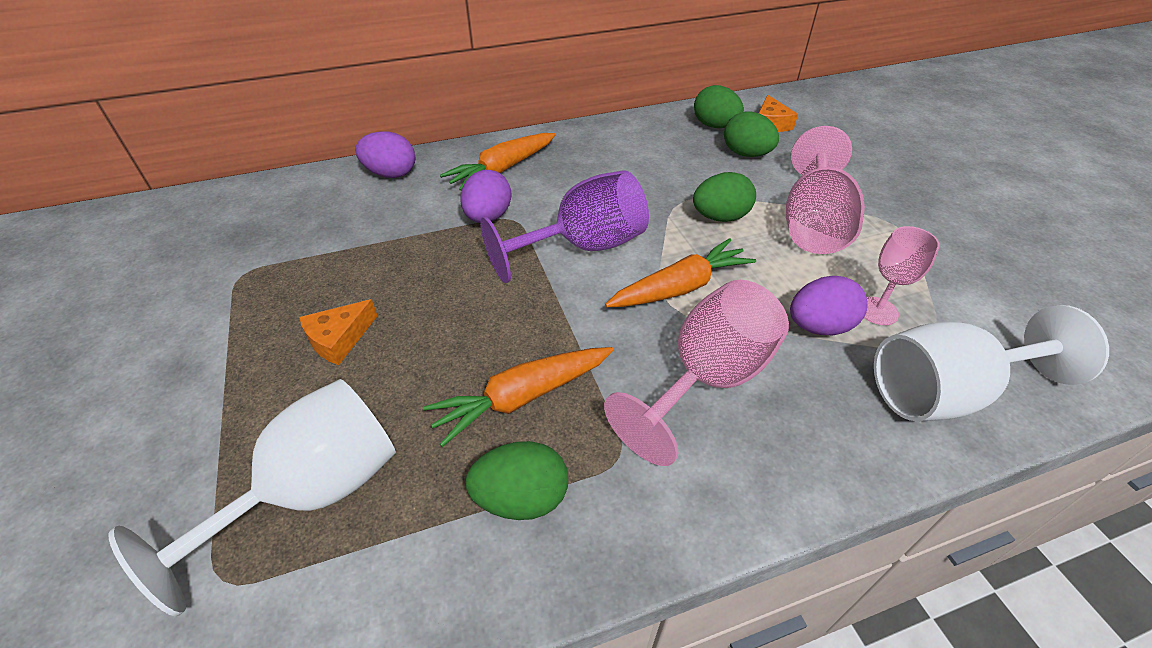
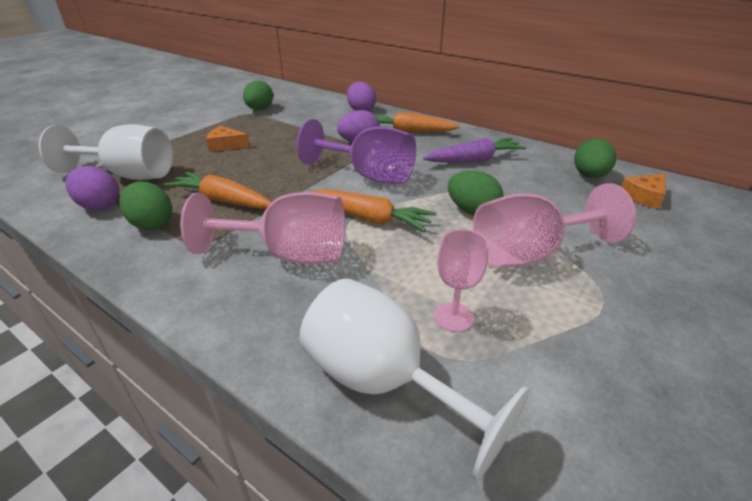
camera: 55 degrees right, 10 degrees down
(621, 164) = (474, 160): none -> purple carrot
(746, 154) = (575, 199): green egg -> green egg (260, 109)
(819, 326) = (396, 289): purple egg -> purple egg (99, 206)

